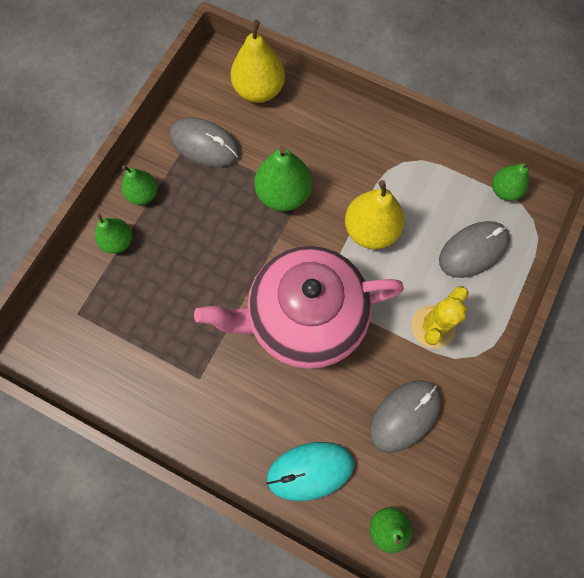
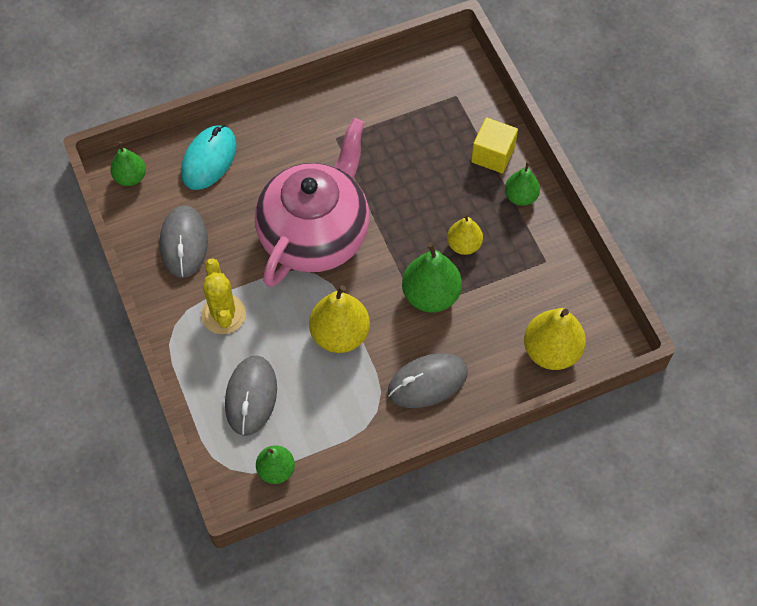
camera: 130 degrees right, 10 degrees down
(118, 241) = (493, 155): green pear -> yellow cube
(204, 145) = (530, 270): grey mouse -> grey mouse (427, 382)
(221, 203) = (464, 245): none -> yellow pear

